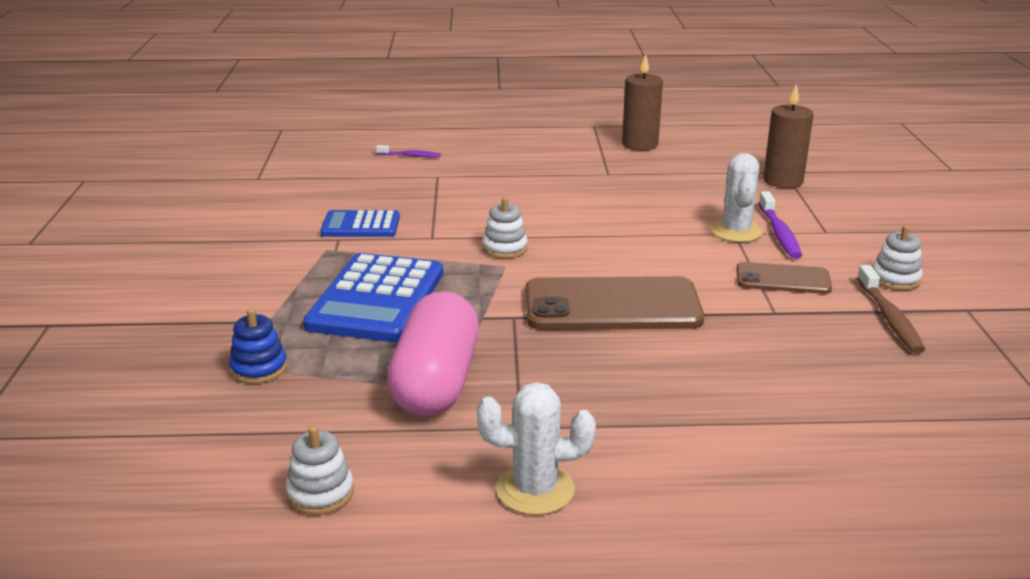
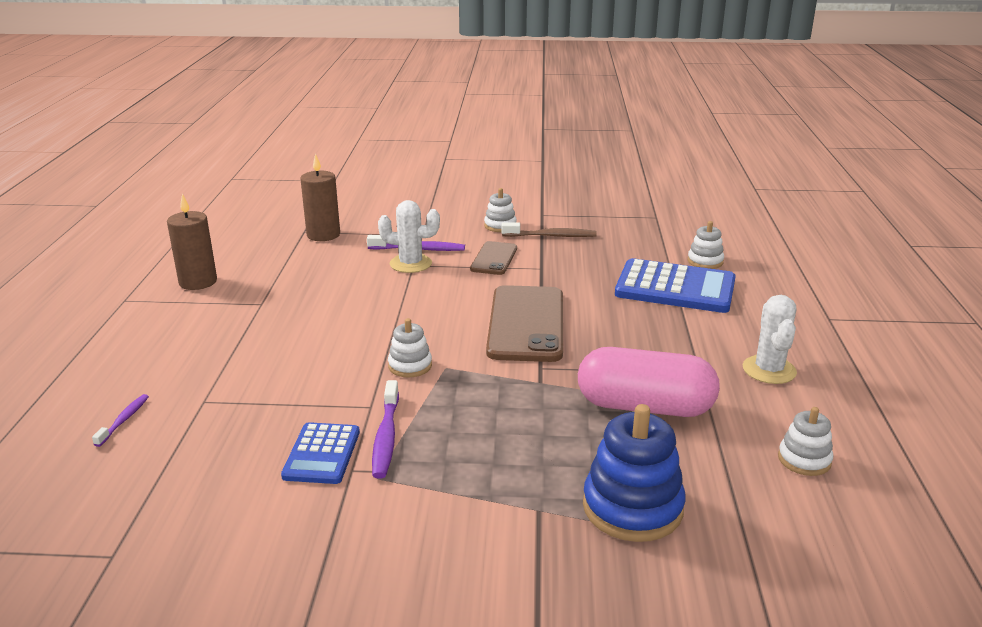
camera: 85 degrees left, 0 degrees up
(259, 368) = (632, 507): blue stacking toy -> blue stacking toy, size x1.81
(377, 299) = (501, 439): blue calculator -> blue calculator (675, 288)
(383, 248) = (386, 437): none -> purple toothbrush
(891, 459) = (705, 261): none -> white stacking toy

